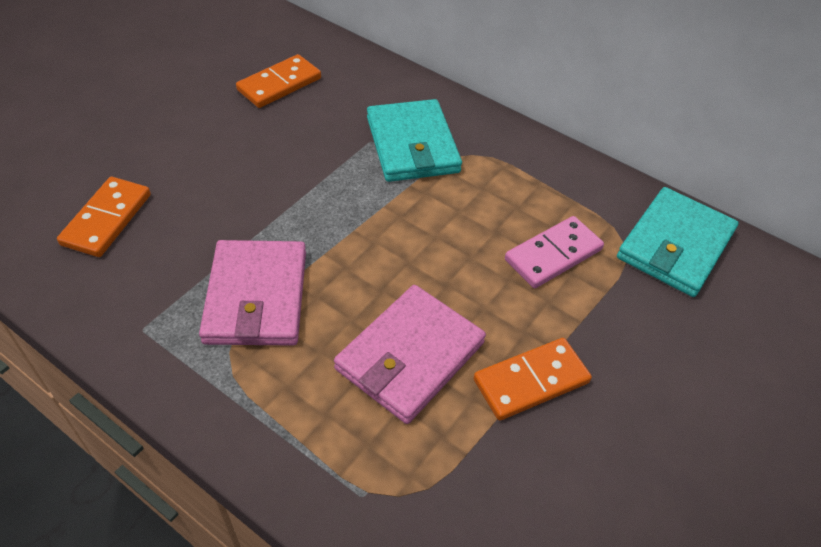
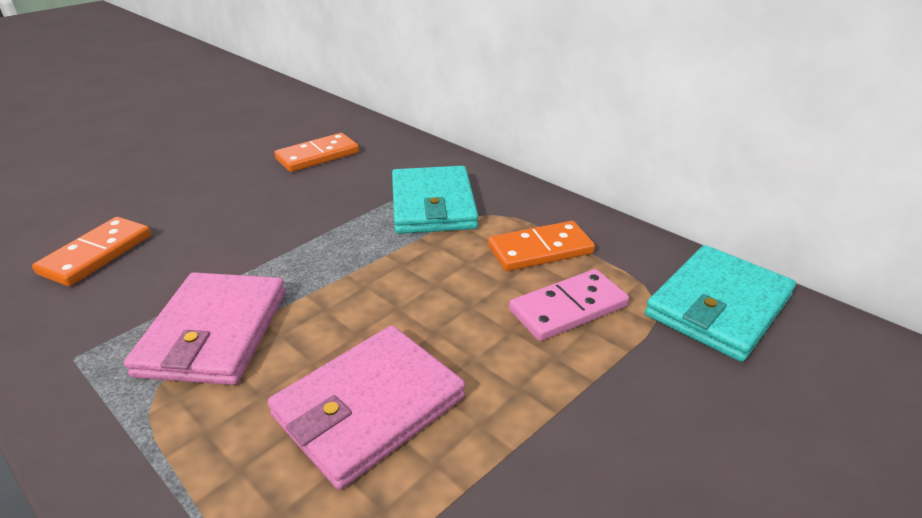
camera: 10 degrees right, 15 degrees down
(531, 381) = (517, 447): orange domino -> orange domino (540, 250)

